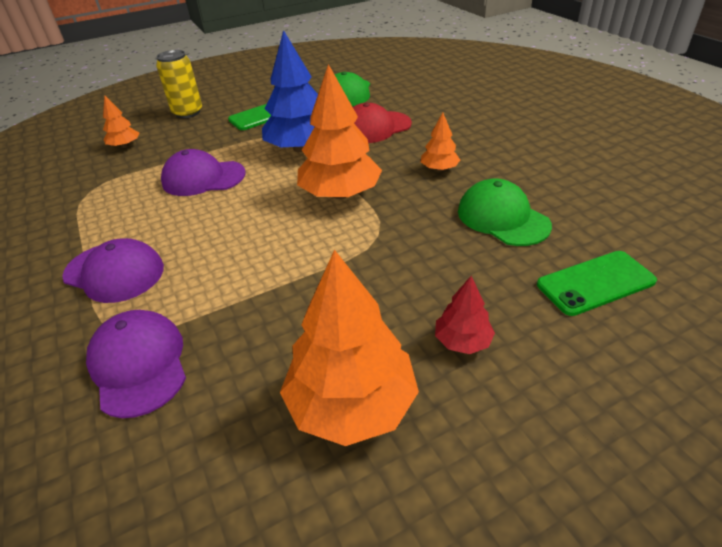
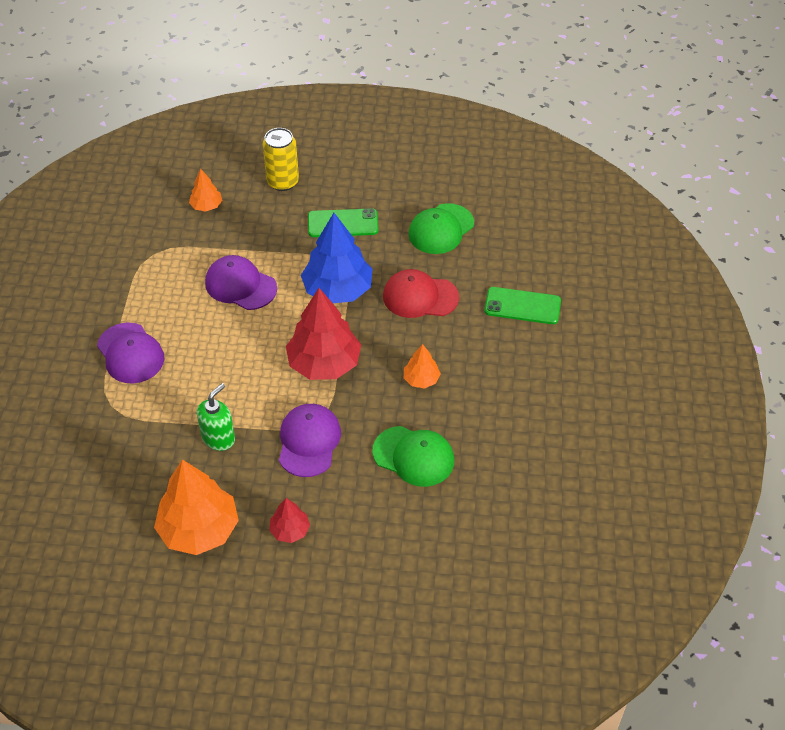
camera: 30 degrees right, 10 degrees up
(139, 364) = (109, 437): purple cap -> purple cap (309, 441)
(288, 297) = (218, 438): none -> green soap dispenser
(340, 194) = (324, 363): orange tree -> red tree
(502, 218) = (414, 456): green cap -> green cap turned 120 degrees clockwise
(595, 283) = (411, 543): green phone -> green phone (522, 306)

